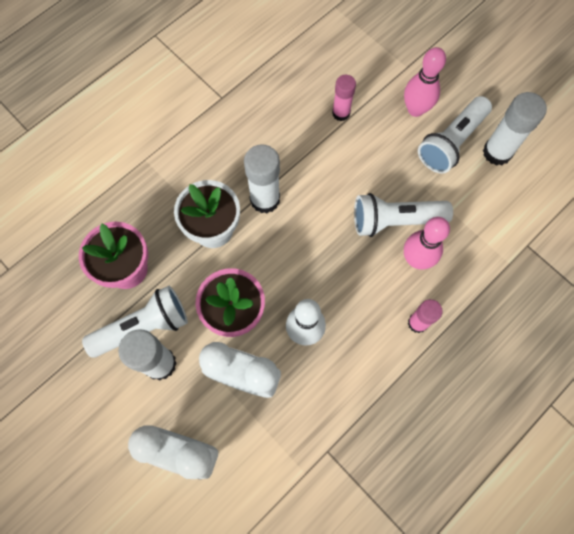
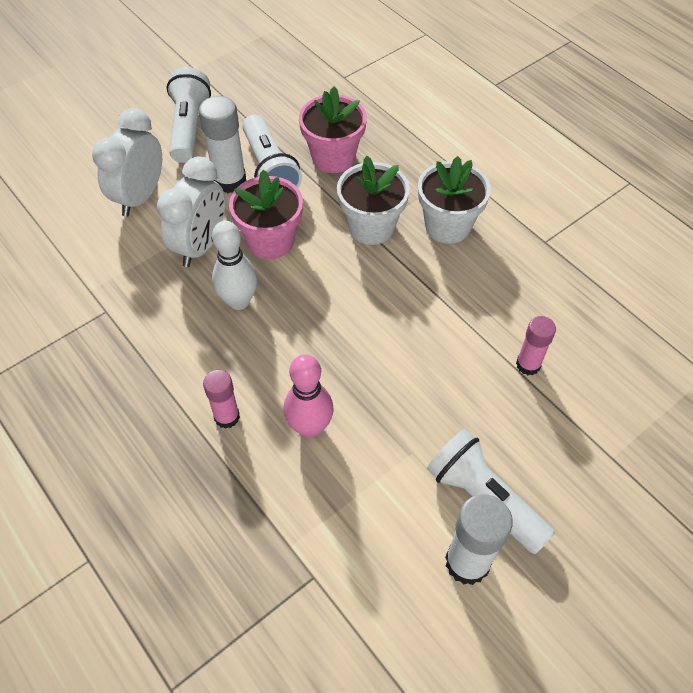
camera: 95 degrees right, 15 degrees down
(209, 168) = (447, 226): none -> white flower pot
(265, 199) = (405, 275): white glue stick -> none
(395, 220) = (366, 410): white flashlight -> white flashlight (189, 128)
(415, 109) = (538, 458): pink bowling pin -> none

